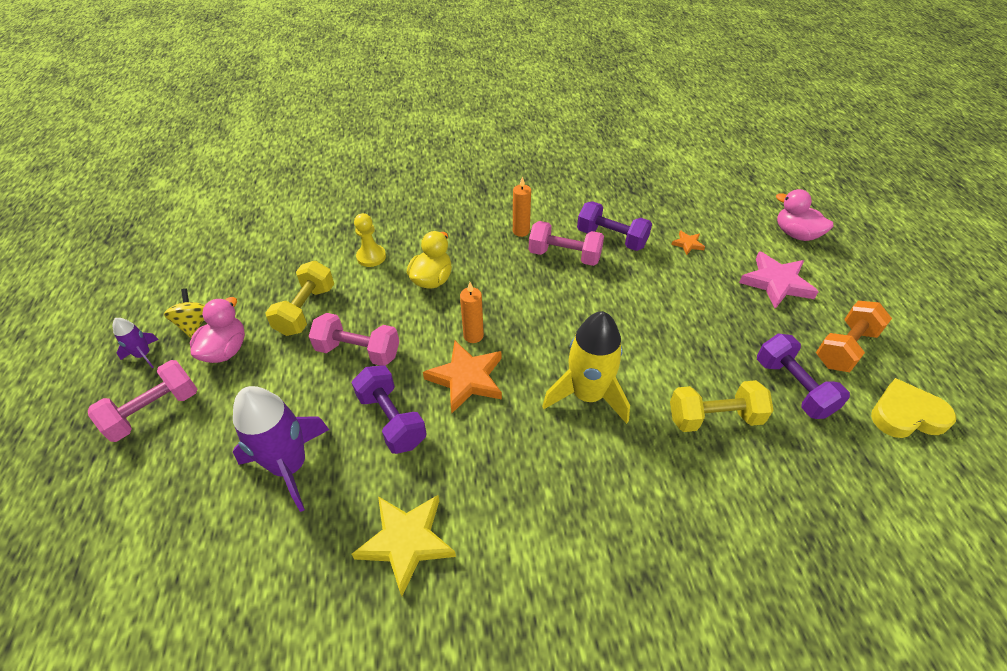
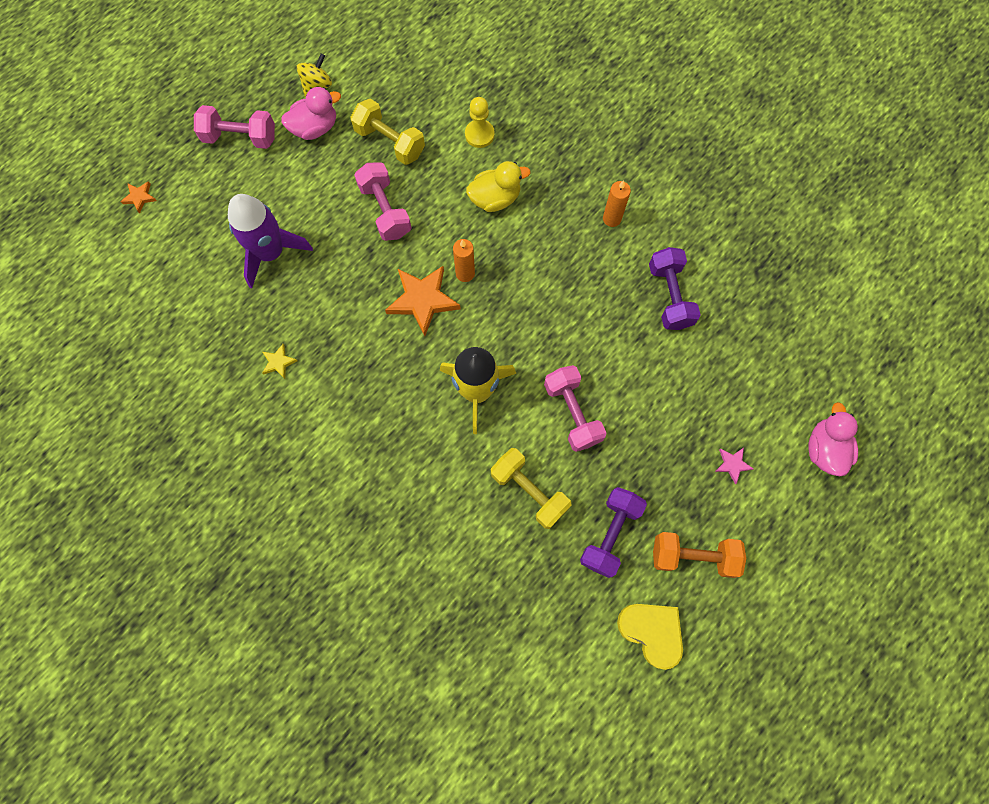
camera: 50 degrees right, 25 degrees up
(144, 355) = (270, 84): purple rocket -> none
(306, 310) = (390, 142): yellow dumbbell -> yellow dumbbell turned 60 degrees clockwise
(392, 419) = (350, 281): purple dumbbell -> none
(406, 541) = (278, 362): yellow star -> yellow star, size x0.48
(564, 256) = (612, 274): pink dumbbell -> pink dumbbell (572, 413)
(687, 244) = (720, 363): orange star -> orange star (140, 197)
(776, 283) = (732, 464): pink star -> pink star, size x0.48

